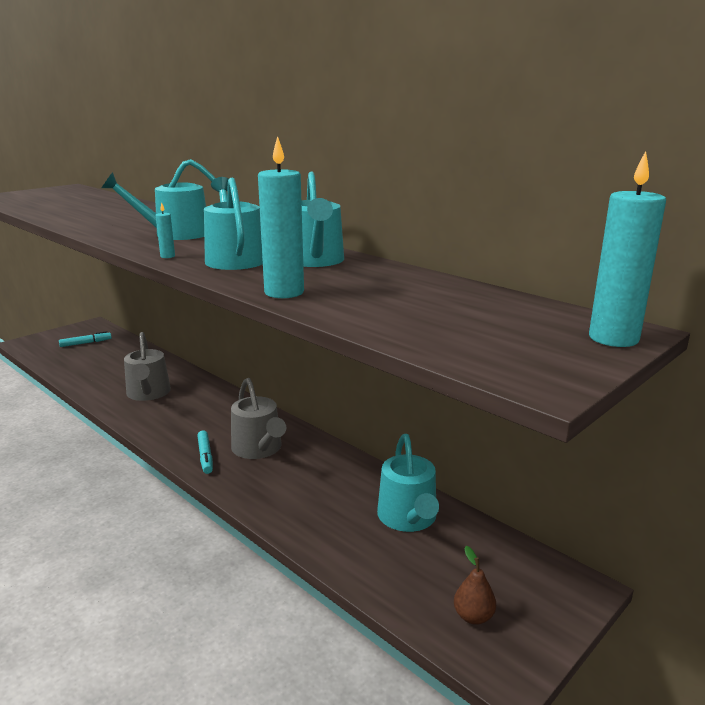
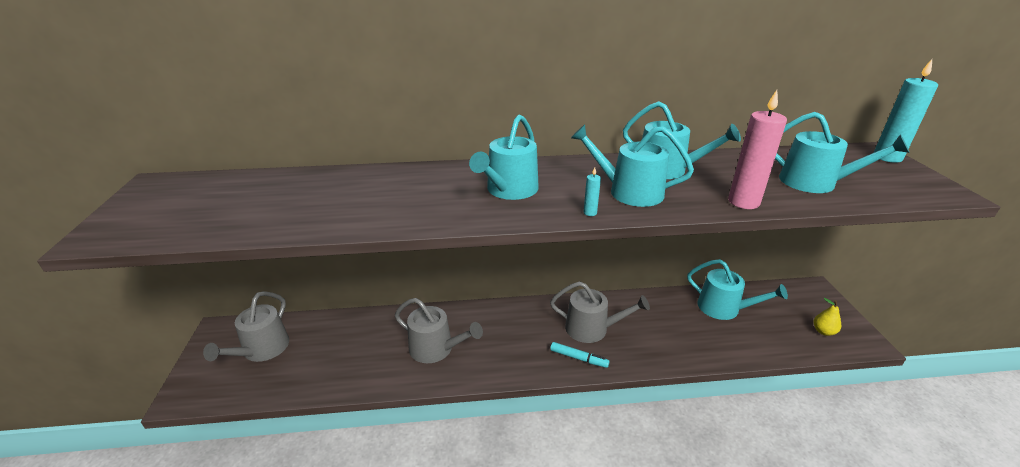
camera: 50 degrees left, 10 degrees up
(86, 343) = (262, 350): turquoise marker -> grey watering can
(284, 292) = (743, 202): turquoise candle -> pink candle
(409, 312) = (814, 182): none -> turquoise watering can
(473, 616) = (823, 331): brown pear -> yellow pear

